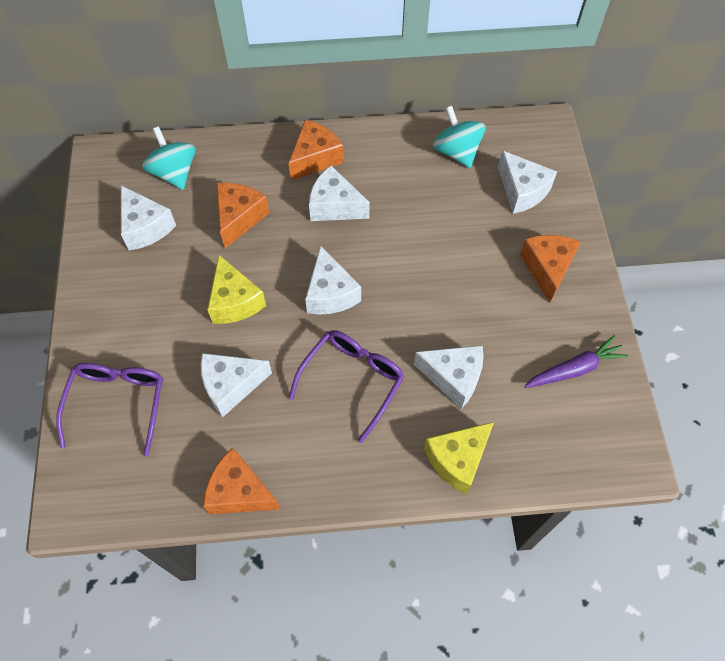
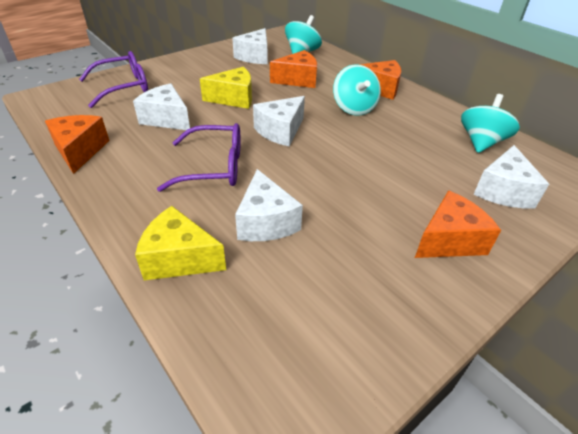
camera: 55 degrees right, 20 degrees down
(234, 301) = (234, 98): yellow cheese -> yellow cheese turned 135 degrees counterclockwise
(335, 206) = (354, 108): white cheese -> turquoise spinning top
(574, 369) = (360, 312): purple carrot -> none

